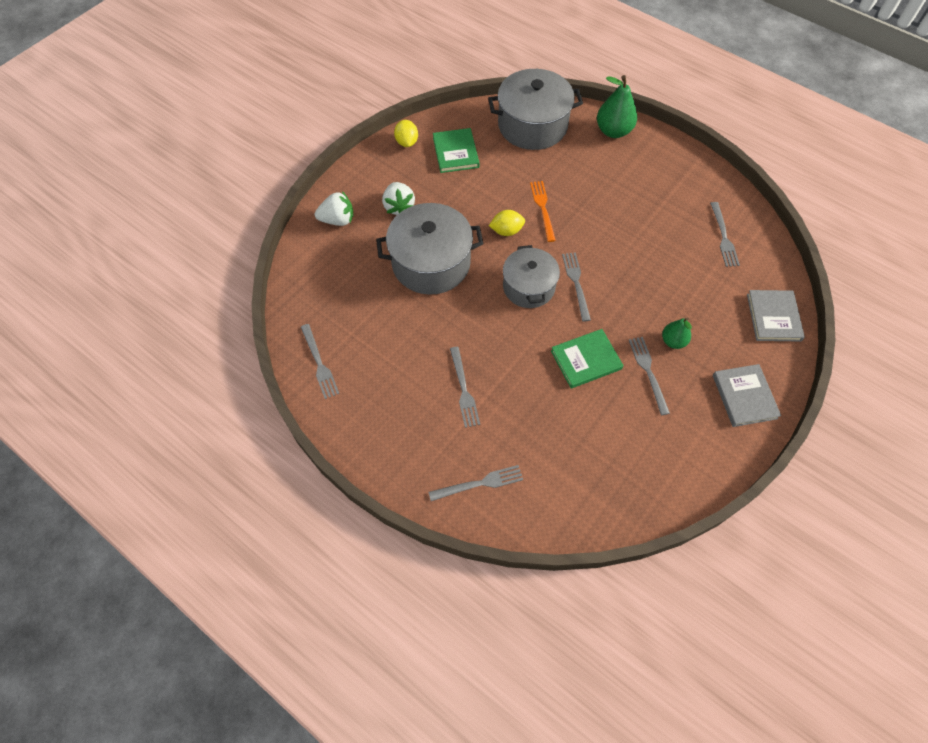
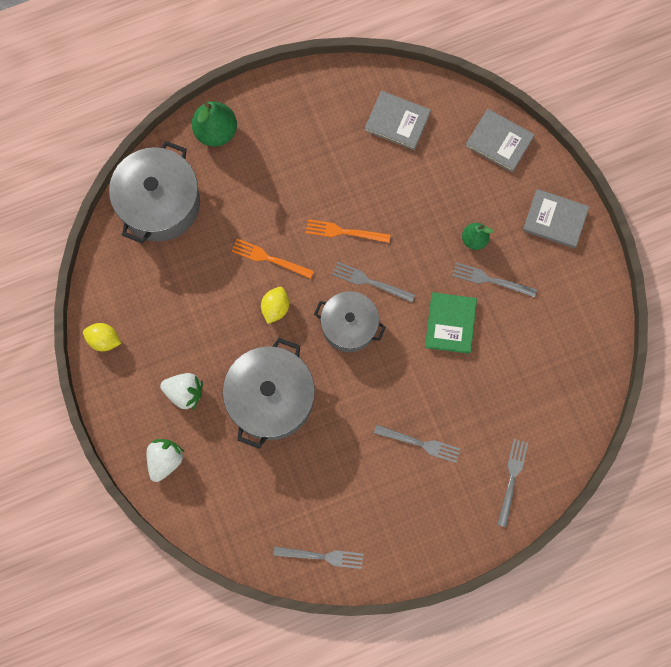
camera: 60 degrees left, 15 degrees up
(456, 152) = (148, 299): green book -> none
(603, 246) = (344, 232): none -> orange fork
(723, 237) = (397, 121): grey fork -> grey book

